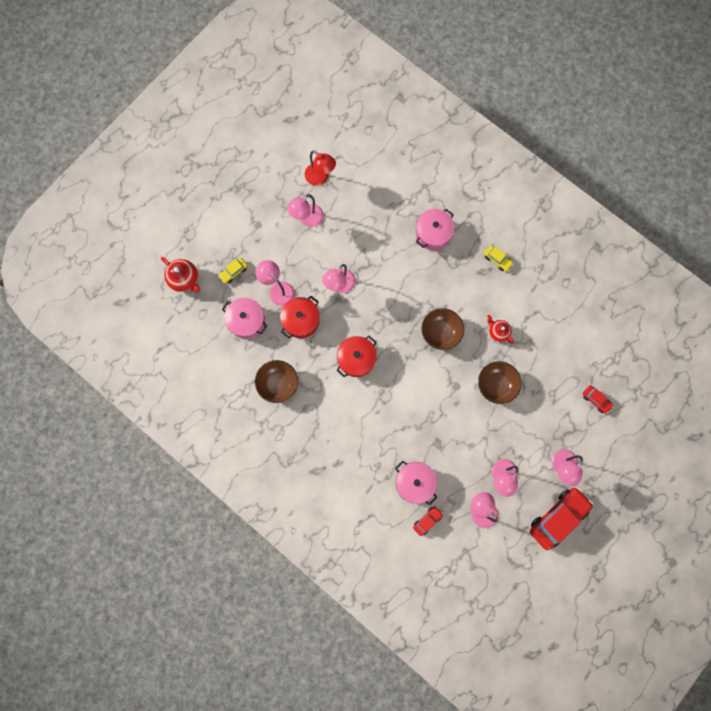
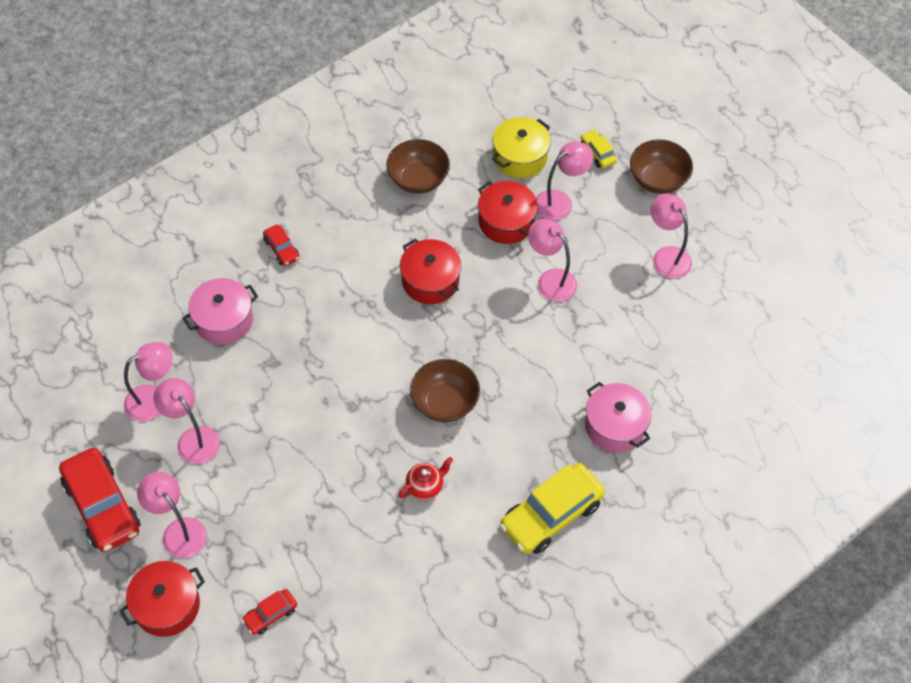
camera: 100 degrees right, 20 degrees down
(185, 280) = (596, 96): red teapot -> none
(247, 321) = (520, 157): pink pot -> yellow pot
(320, 178) = (734, 285): red lamp -> none
(427, 520) = (163, 326): red car -> red car (281, 249)
(496, 384) = (339, 464): brown bowl -> brown bowl (657, 180)
(497, 260) = (551, 515): yellow car -> yellow car, size x2.07
(606, 460) = (167, 605): none -> red pot

